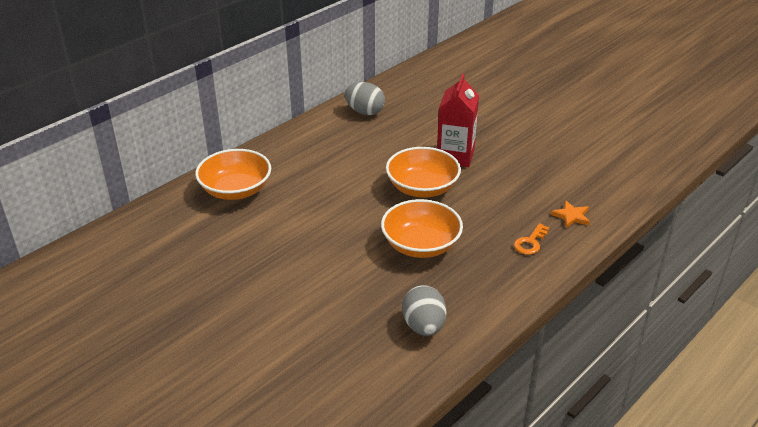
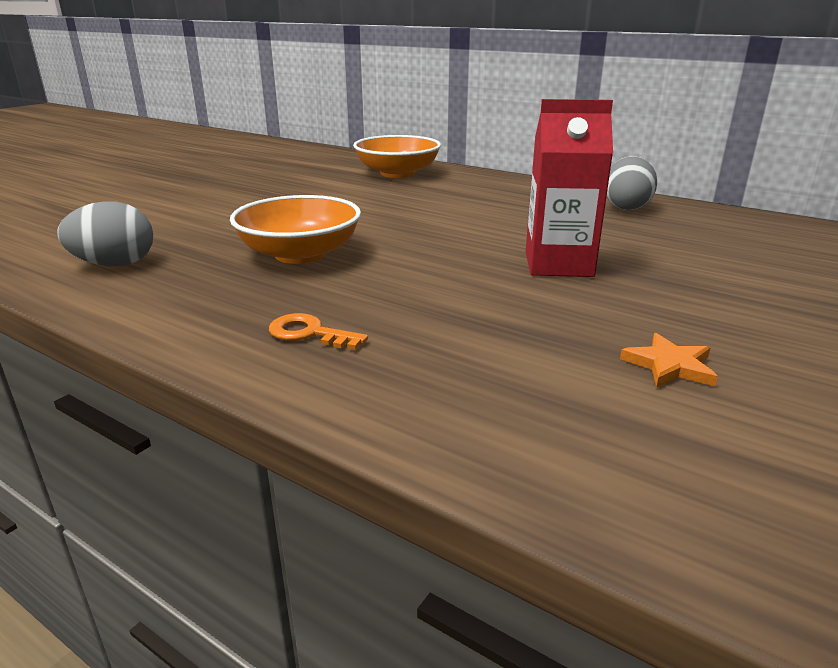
camera: 80 degrees right, 10 degrees down
(422, 188) = (448, 248): orange bowl -> none
(571, 216) = (411, 377): orange star -> orange star (669, 365)

